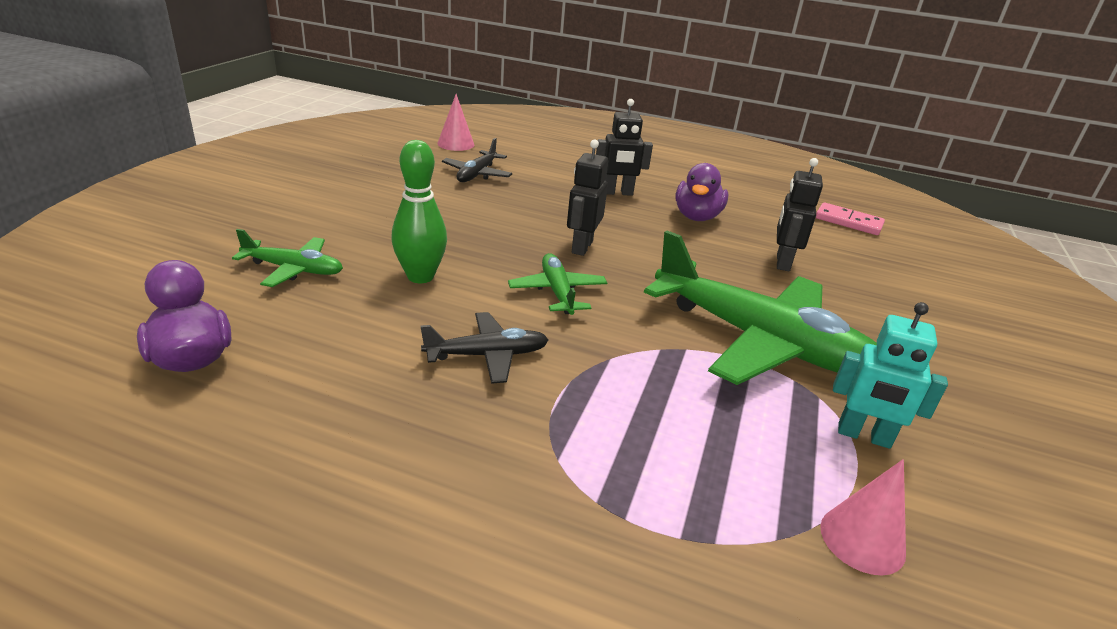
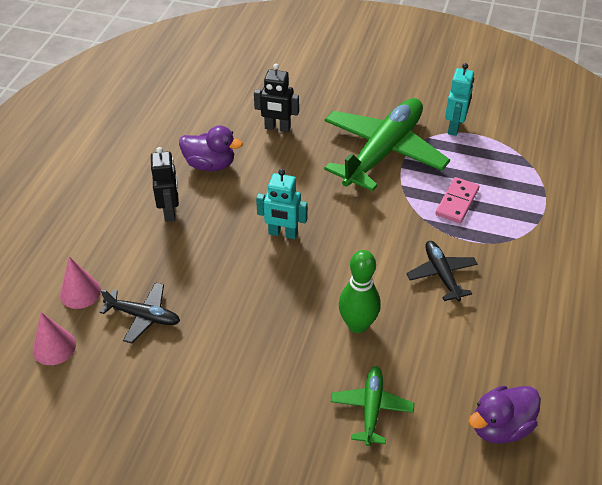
camera: 90 degrees left, 15 degrees up
(557, 292) = (355, 245): green plane -> none
(581, 247) = (283, 233): black robot -> turquoise robot
(848, 222) = (199, 83): pink domino -> pink domino (457, 202)
(862, 539) = (522, 141): pink cone -> pink cone (80, 292)

